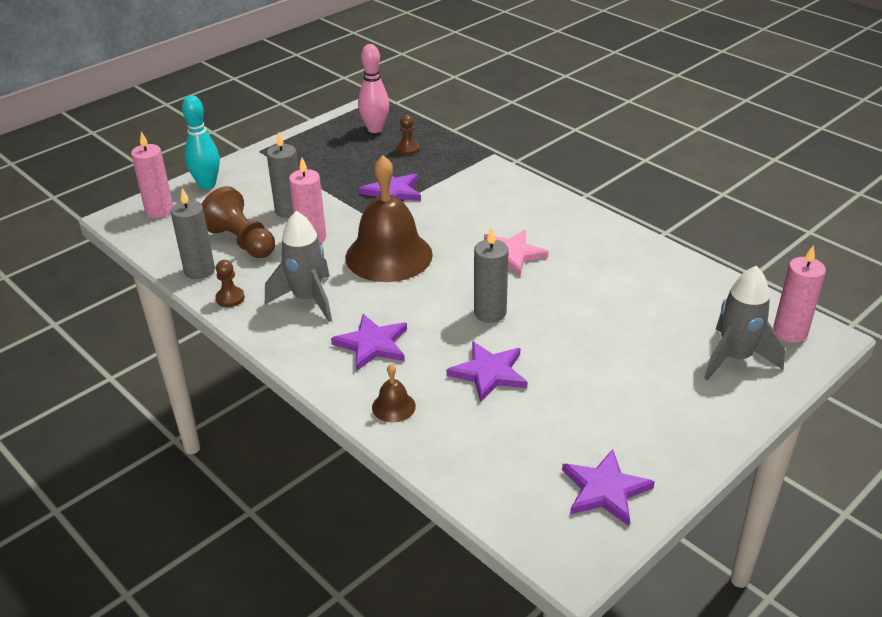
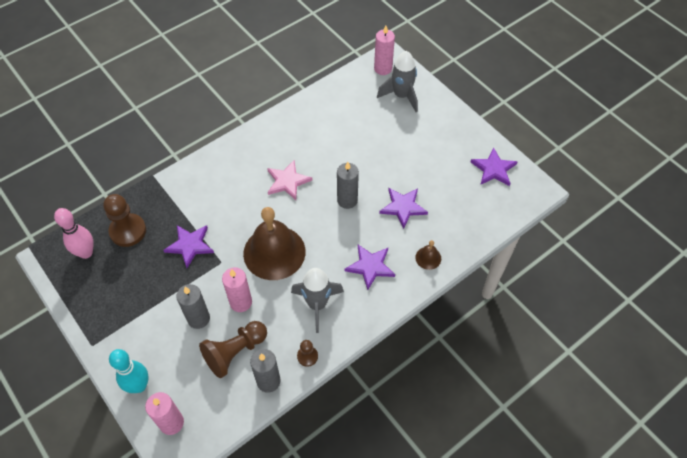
camera: 85 degrees left, 20 degrees up
(408, 149) = (128, 231): brown pawn -> brown pawn, size x1.91

